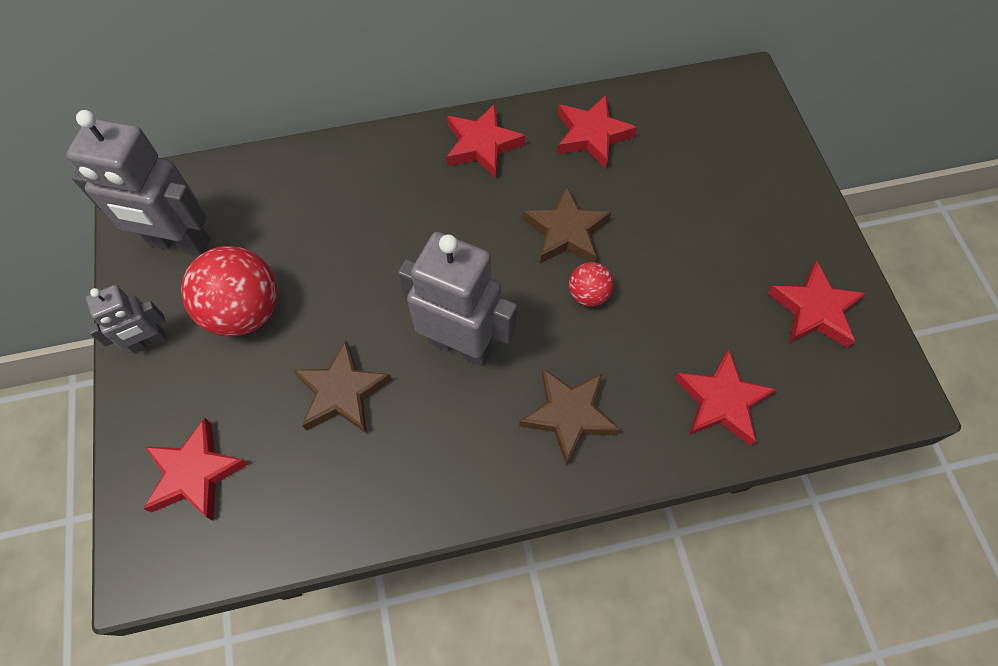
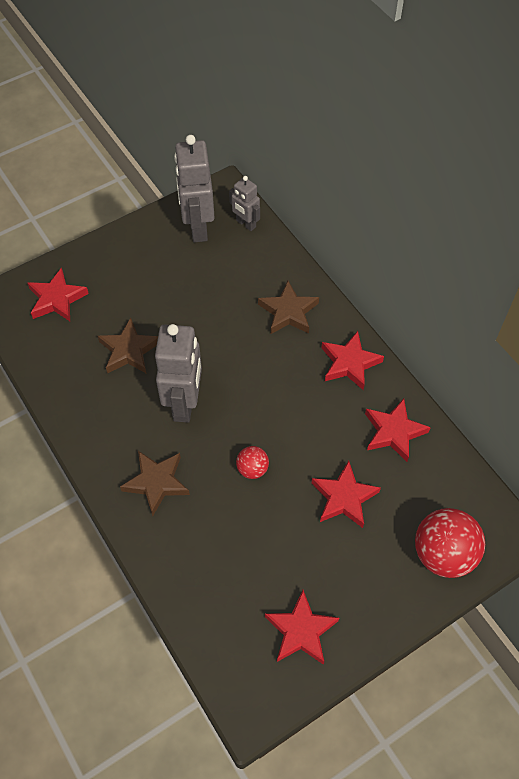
camera: 70 degrees right, 5 degrees down
(149, 342) = (127, 242): grey robot -> grey robot (245, 224)
(245, 311) = (164, 279): red ball -> red ball (443, 554)
(566, 232) = (298, 440): brown star -> brown star (288, 312)
(721, 401) = (199, 578): red star -> red star (344, 498)

